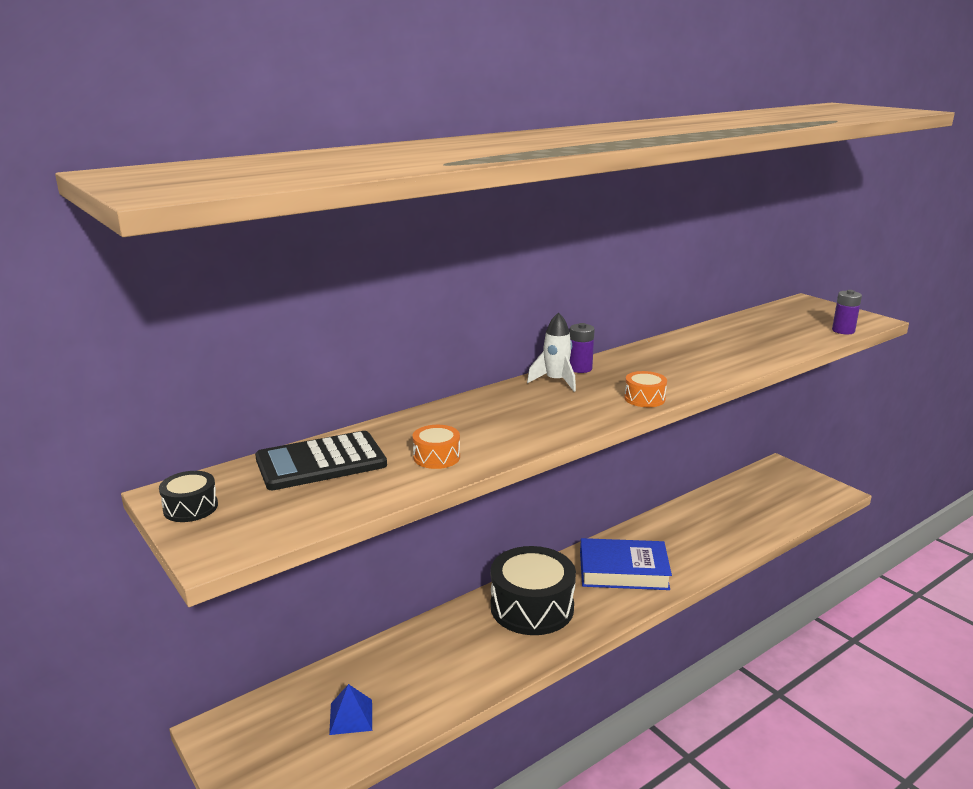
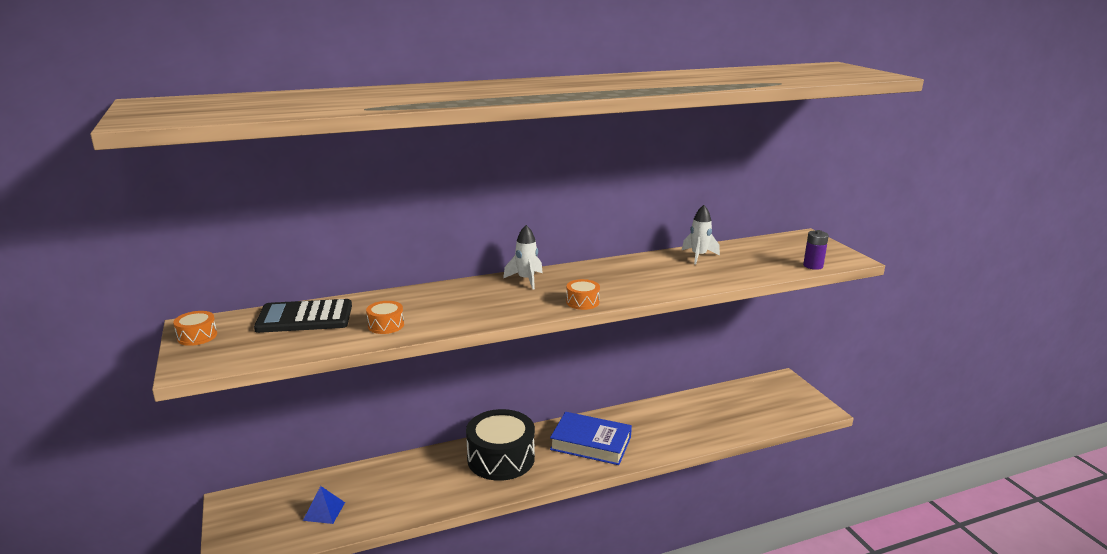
camera: 15 degrees right, 0 degrees up
(190, 508) = (197, 336): black drum -> orange drum
(580, 368) = (555, 272): purple battery -> none
(719, 334) = (698, 256): none -> white rocket

